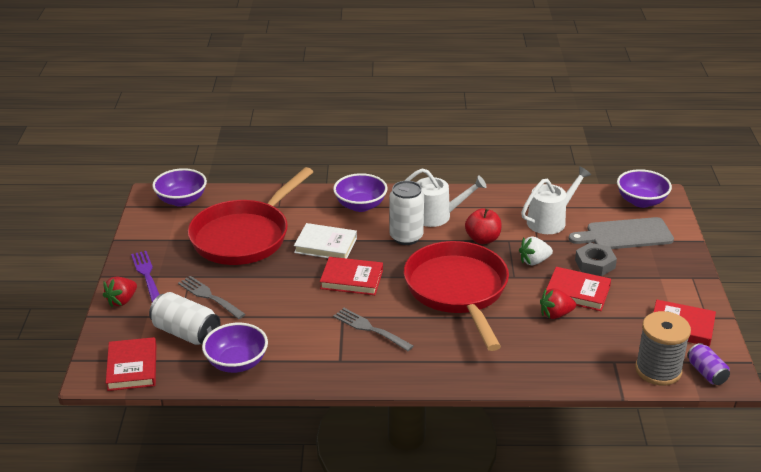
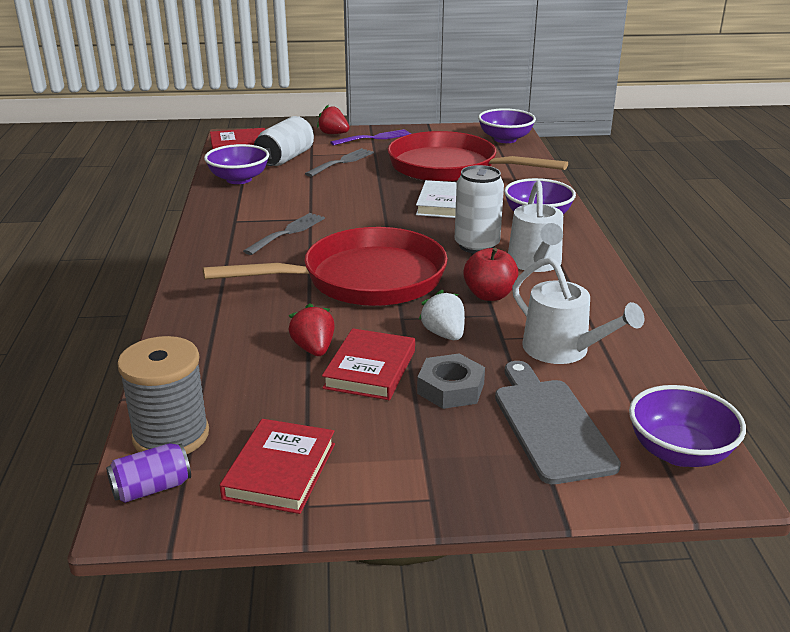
camera: 85 degrees right, 5 degrees down
(351, 279) = (380, 220): red book -> none

